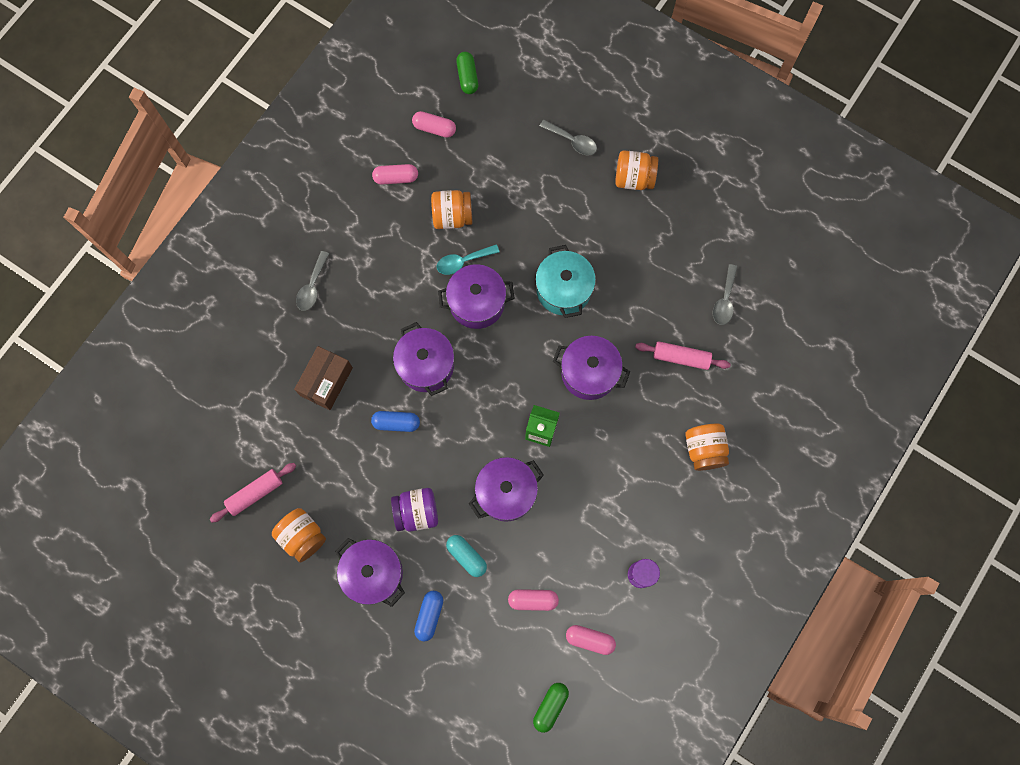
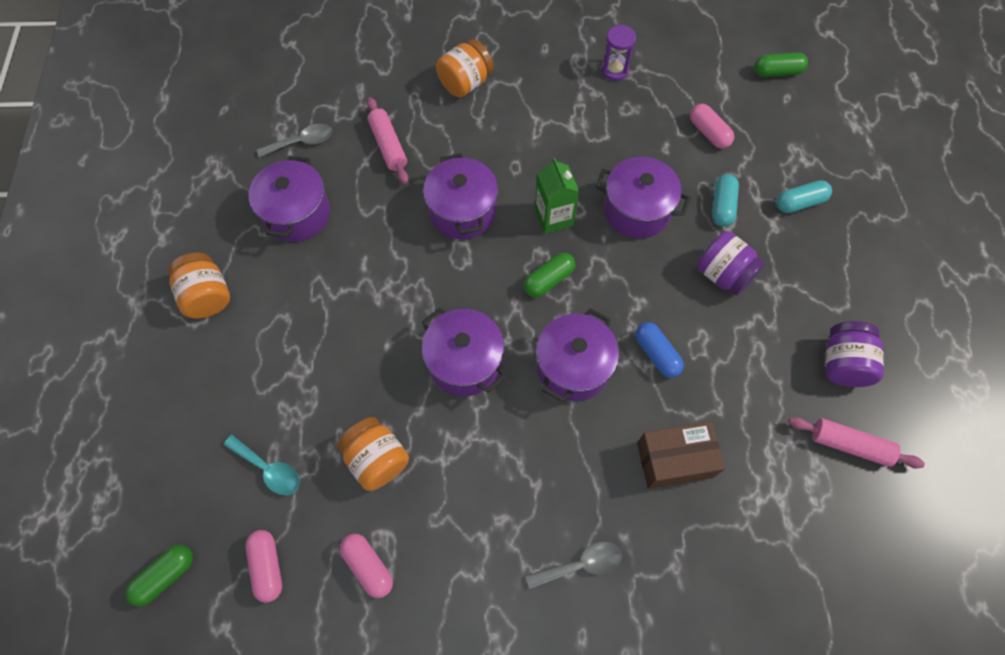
camera: 125 degrees left, 10 degrees down
(302, 536) = (843, 364): orange jar -> purple jar
(373, 573) = (811, 274): purple pot -> purple pot (297, 214)
(429, 615) = (799, 203): blue capsule -> turquoise capsule
(462, 261) = (426, 409): turquoise spoon -> turquoise spoon (269, 469)
(496, 393) = (548, 280): none -> green capsule
(563, 289) = (388, 286): turquoise pot -> none
(572, 141) = (194, 388): grey spoon -> none
(590, 639) = (700, 75): pink capsule -> none

